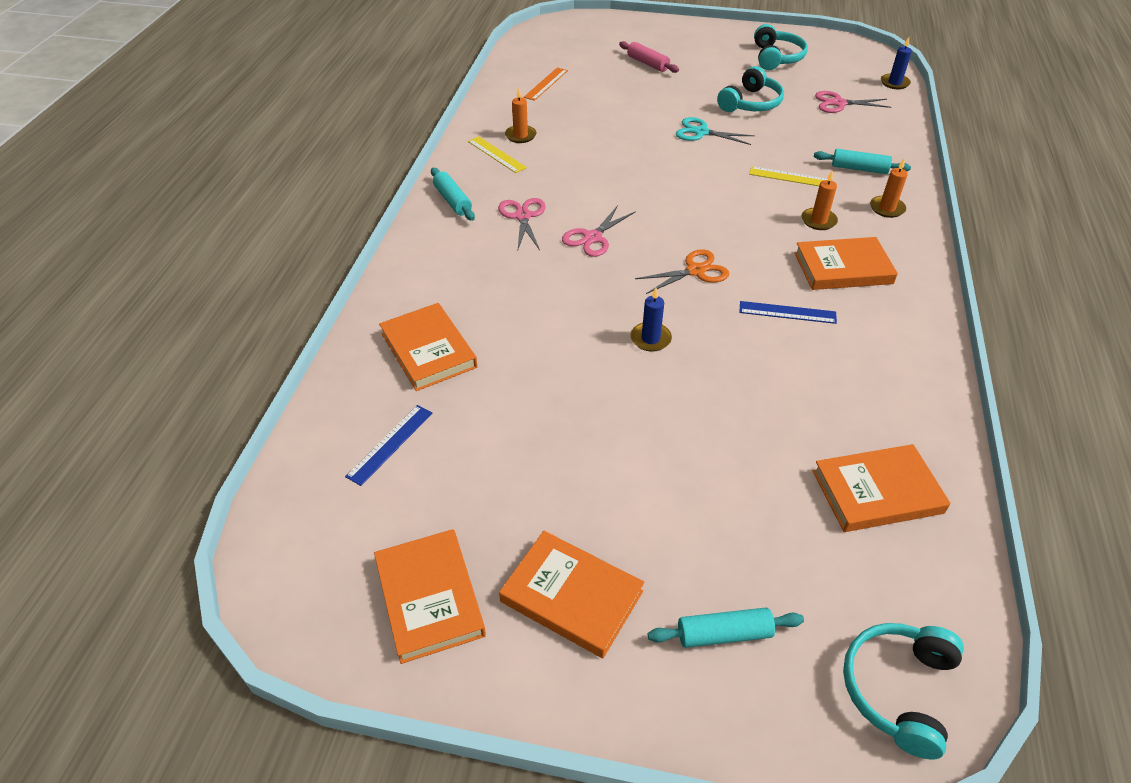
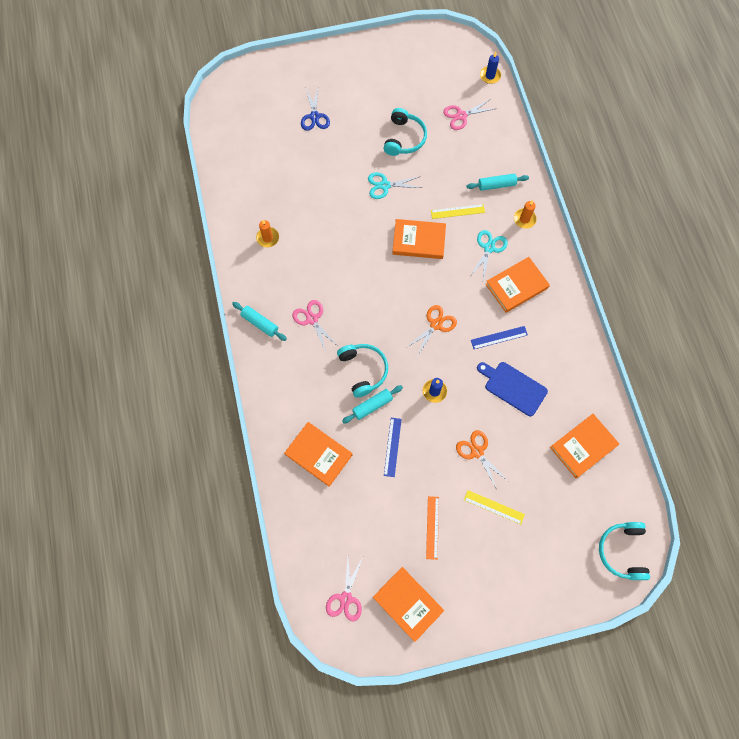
camera: 25 degrees left, 25 degrees up
(390, 444) = (337, 527): blue ruler -> blue ruler (392, 447)
(496, 154) = (262, 264): yellow ruler -> yellow ruler (494, 507)
(546, 84) = (254, 170): orange ruler -> orange ruler (432, 527)
(571, 596) = (470, 572): orange book -> orange book (418, 241)
(592, 238) = (364, 321): pink scissors -> pink scissors (345, 598)
(648, 63) = (314, 116): pink rolling pin -> blue scissors
(679, 432) = (477, 451): none -> orange scissors
(724, 634) = (543, 559): turquoise rolling pin -> turquoise rolling pin (372, 406)
(776, 57) = (401, 74): turquoise headphones -> turquoise headphones (363, 370)
(783, 375) = (513, 387): none -> blue cutting board
(818, 221) = (489, 248): orange candle -> turquoise scissors

